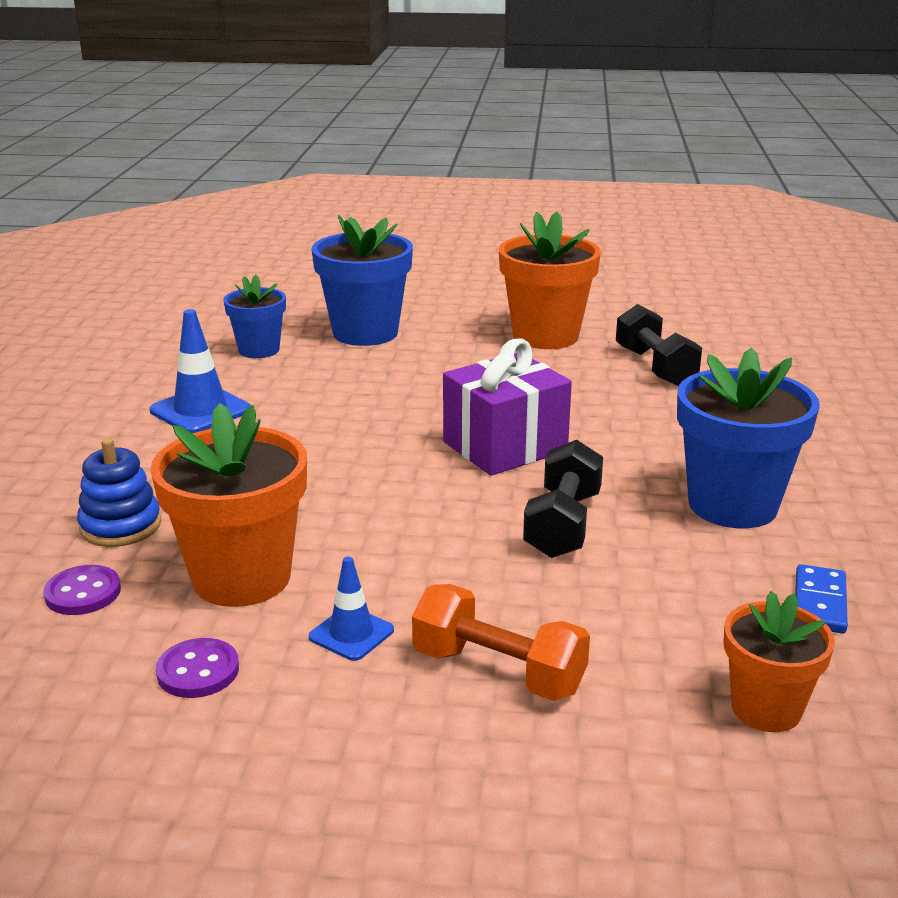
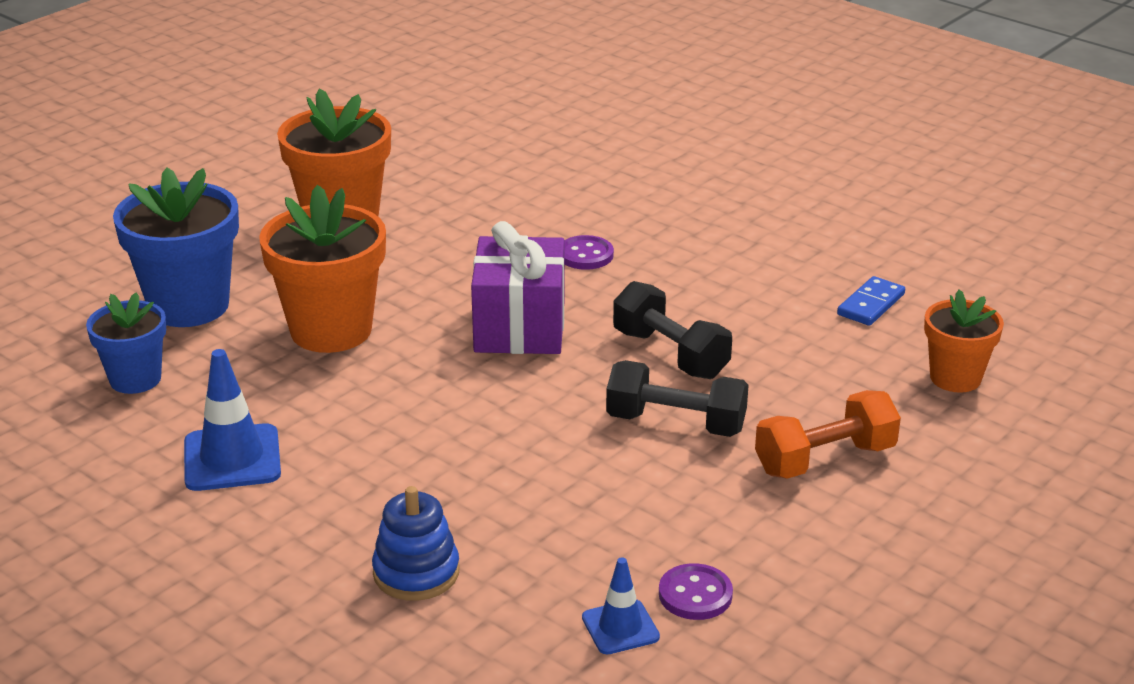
camera: 55 degrees left, 5 degrees up
(83, 593) = (513, 625): purple button -> purple button (585, 255)
(241, 578) = (581, 532): orange flower pot -> orange flower pot (331, 330)
(351, 634) = (717, 505): blue traffic cone -> blue traffic cone (620, 627)
(655, 367) = (475, 202): black dumbbell -> black dumbbell (676, 423)
(732, 505) = (724, 275): blue flower pot -> none
(819, 602) = (870, 304): blue domino -> blue domino turned 75 degrees clockwise

